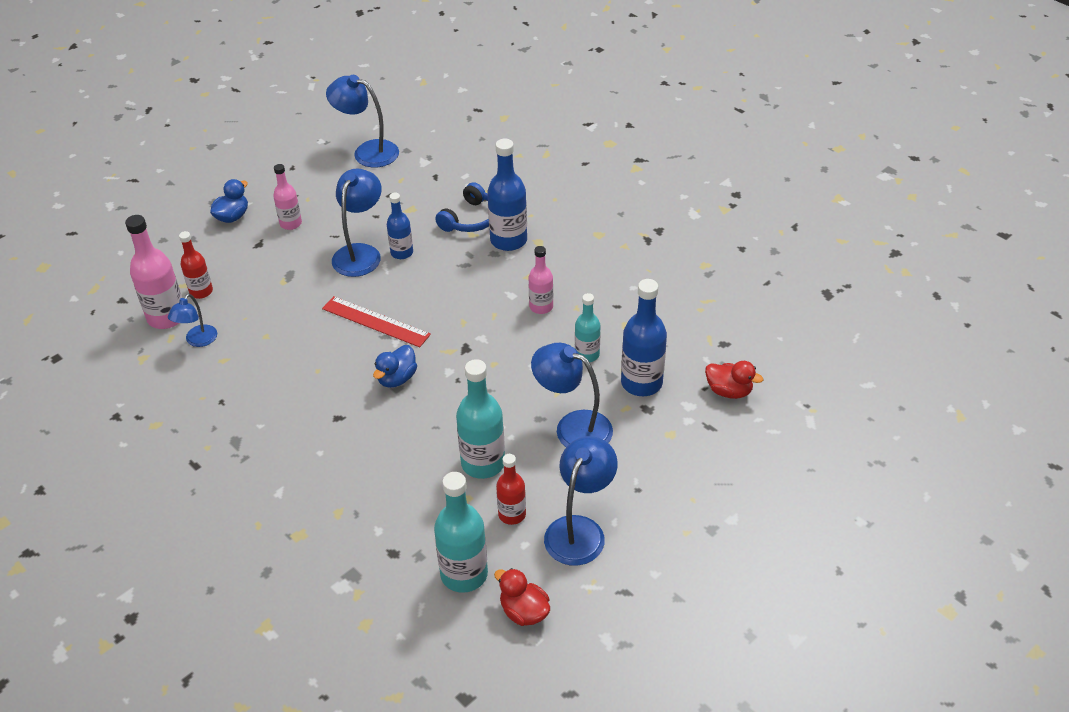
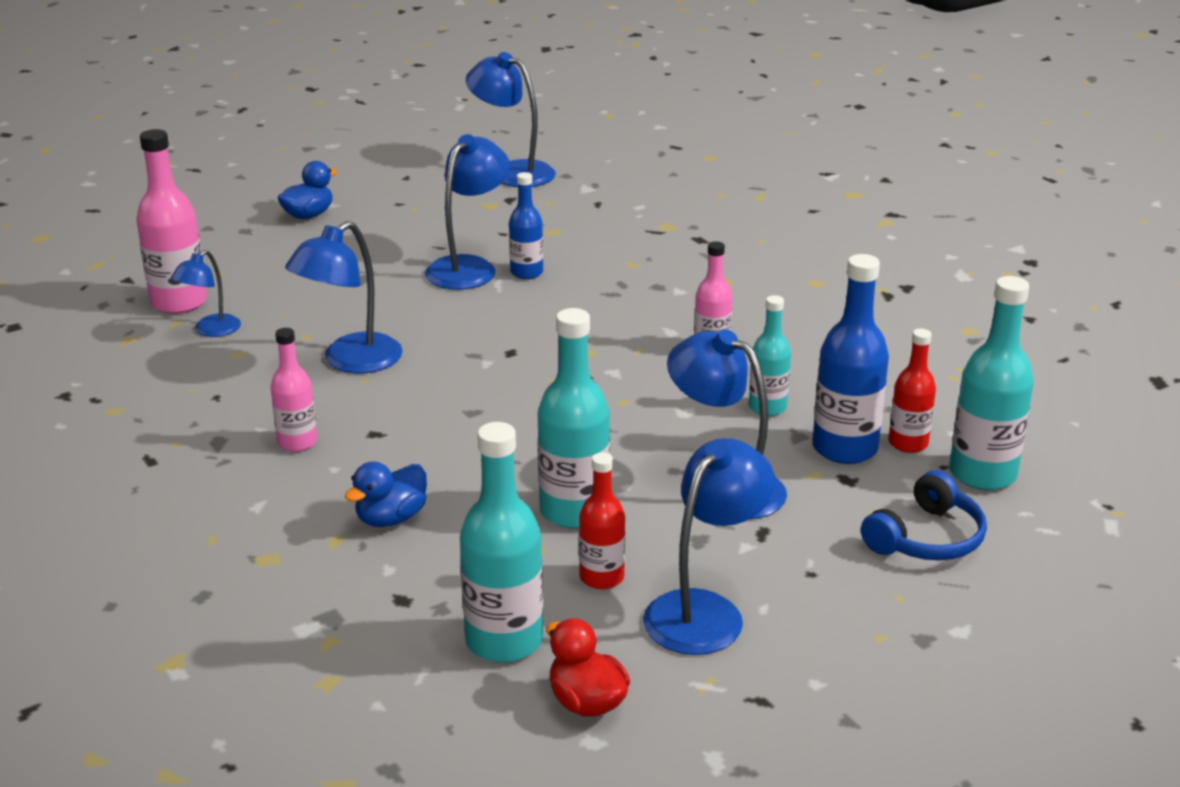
camera: 10 degrees right, 15 degrees down
(201, 291) = (236, 282): red bottle -> red bottle (908, 443)
(291, 223) = (384, 229): pink bottle -> pink bottle (297, 442)
(303, 355) = (350, 361): none -> blue lamp
(376, 321) = (466, 338): red ruler -> none
(397, 378) = (475, 401): blue duck -> blue duck (391, 518)
(470, 219) = (634, 249): blue headphones -> blue headphones (926, 538)
(508, 240) = (682, 275): blue bottle -> none
(729, 391) = (982, 474): red duck -> turquoise bottle

